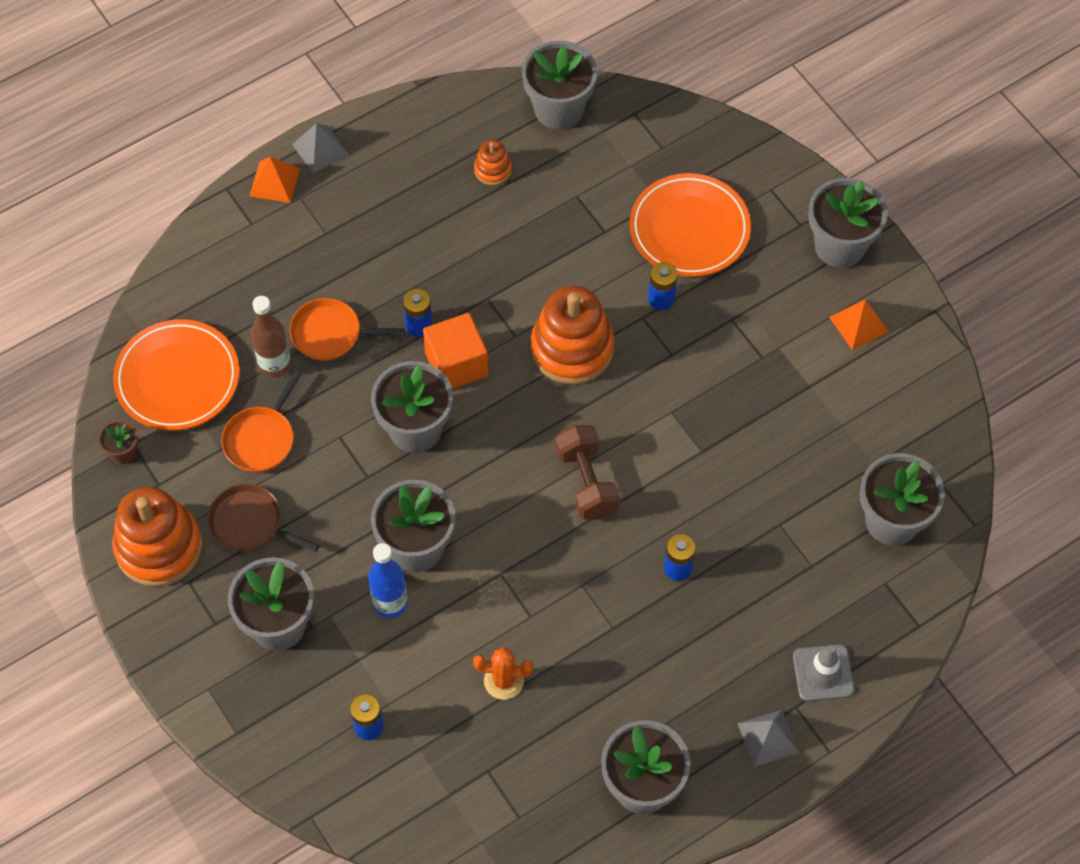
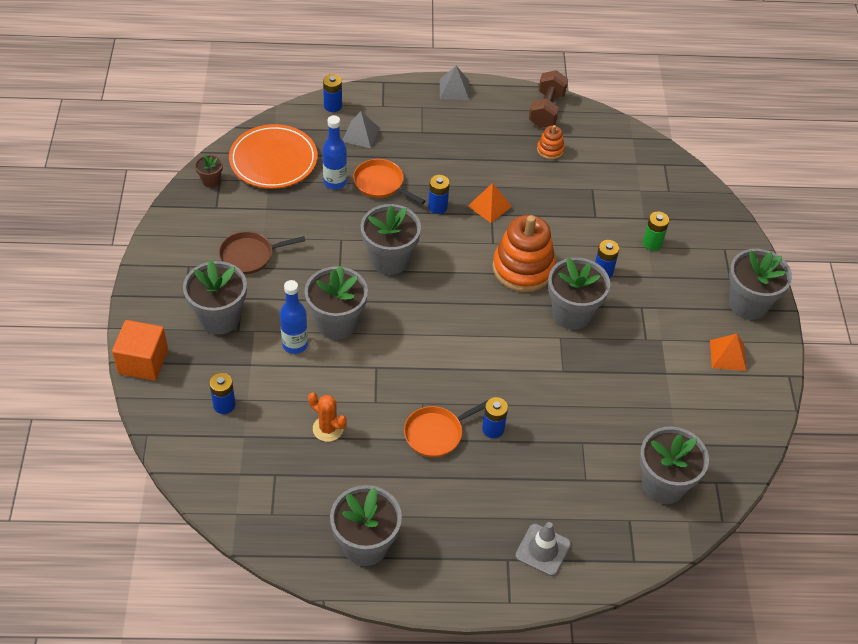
camera: 30 degrees right, 10 degrees down
(159, 547) = (187, 239): orange stacking toy -> none
(191, 259) = (333, 106): none -> blue battery
(250, 523) = (250, 256): brown pan -> brown pan turned 75 degrees counterclockwise
(261, 439) = (294, 216): orange pan -> orange pan (436, 433)
(274, 182) = (413, 92): orange pyramid -> orange pyramid (489, 206)
(274, 364) = (335, 182): brown bottle -> blue bottle
(456, 364) = (443, 239): orange cube -> orange cube (143, 362)
(559, 109) = (617, 139): grey flower pot -> grey flower pot (572, 313)
(586, 482) = (472, 346): brown dumbbell -> brown dumbbell (546, 110)
(689, 229) = (652, 243): orange plate -> green battery
(768, 738) = (473, 567): grey pyramid -> grey pyramid (360, 134)

